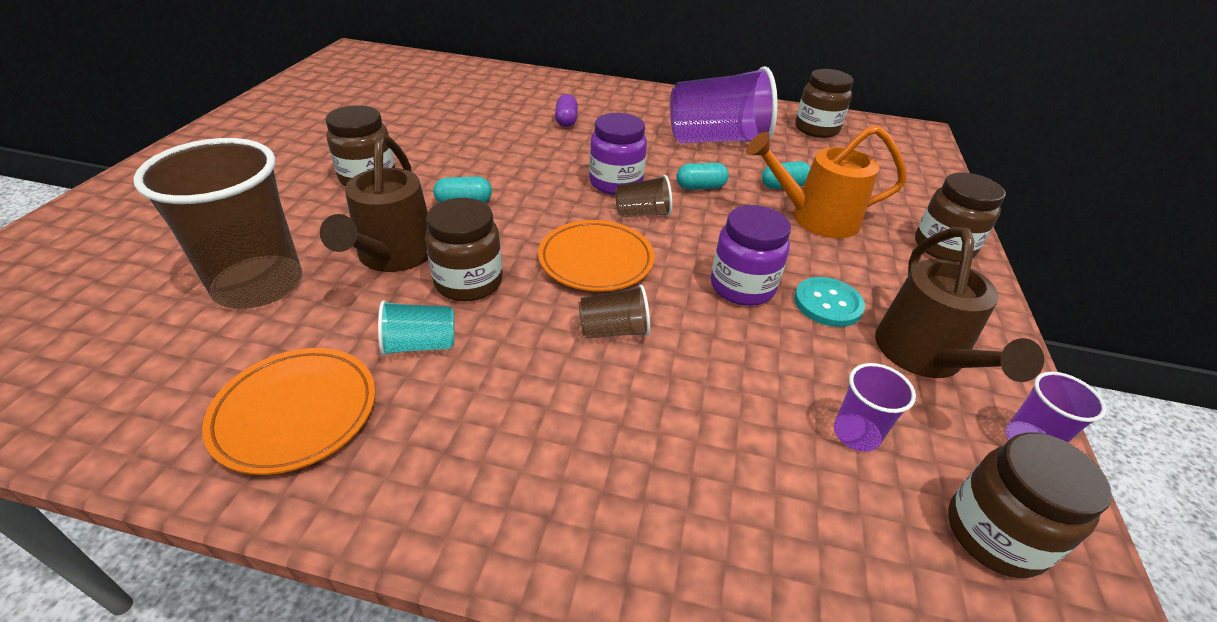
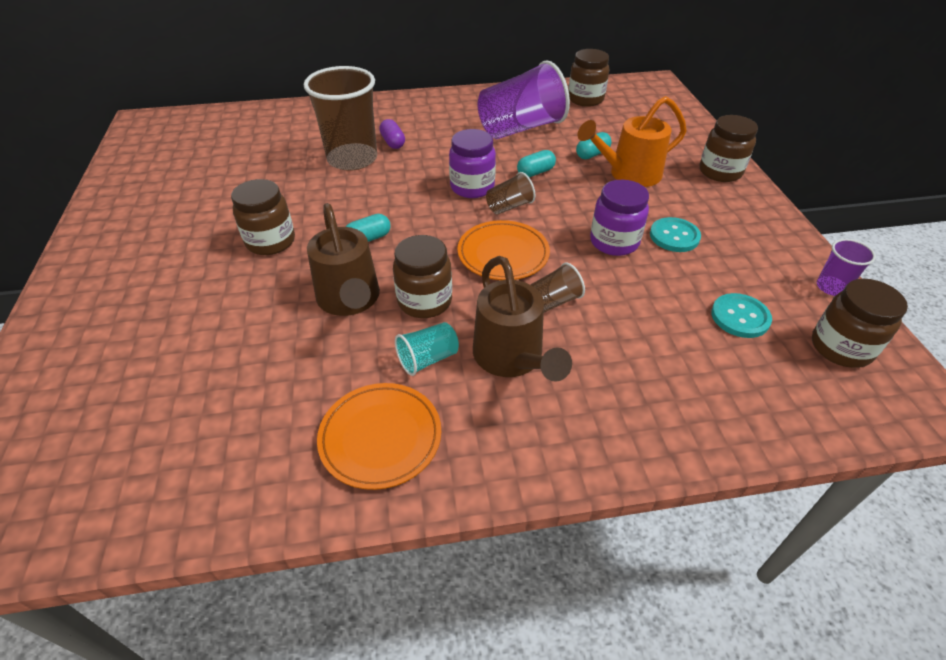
camera: 20 degrees left, 5 degrees up
(258, 285) = (262, 358): brown cup -> brown cup (352, 159)
(856, 434) = (740, 317): purple cup -> turquoise button
(924, 358) = (750, 254): brown watering can -> brown watering can (512, 359)

